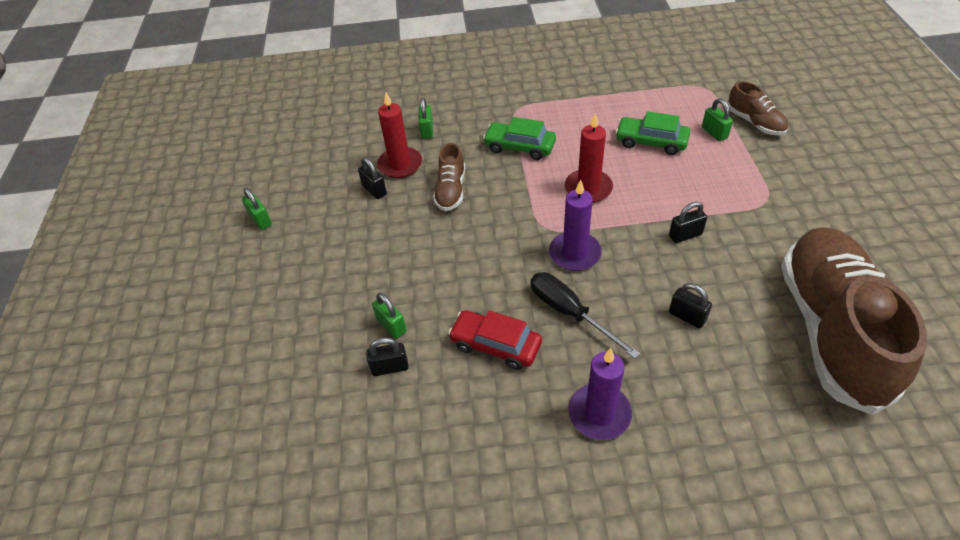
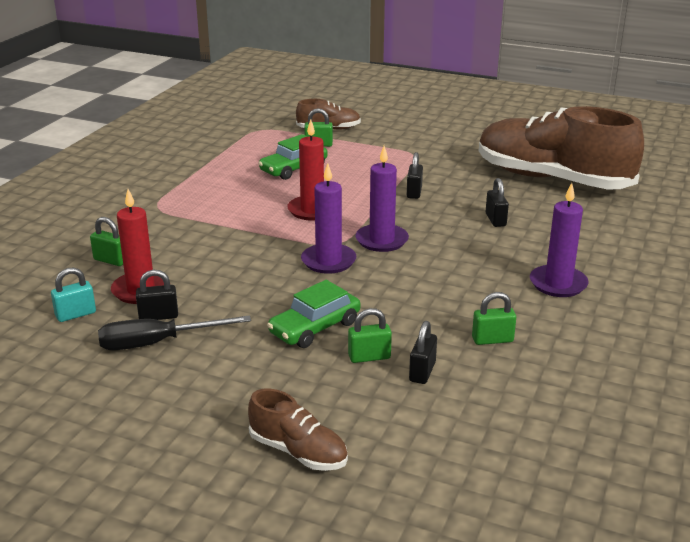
camera: 65 degrees left, 20 degrees down
(260, 220) = (96, 409): green padlock -> green padlock (492, 340)
(353, 154) = (75, 314): none -> turquoise padlock
(451, 190) = (223, 273): brown shoe -> brown shoe (298, 452)
(495, 345) = (448, 308): red car -> none
(513, 237) = (328, 261): none -> purple candle
(519, 147) = (213, 222): green car -> green car (315, 328)
(569, 312) = (445, 263): black screwdriver -> black screwdriver (157, 343)
(687, 316) = (495, 220): black padlock -> black padlock turned 75 degrees counterclockwise

